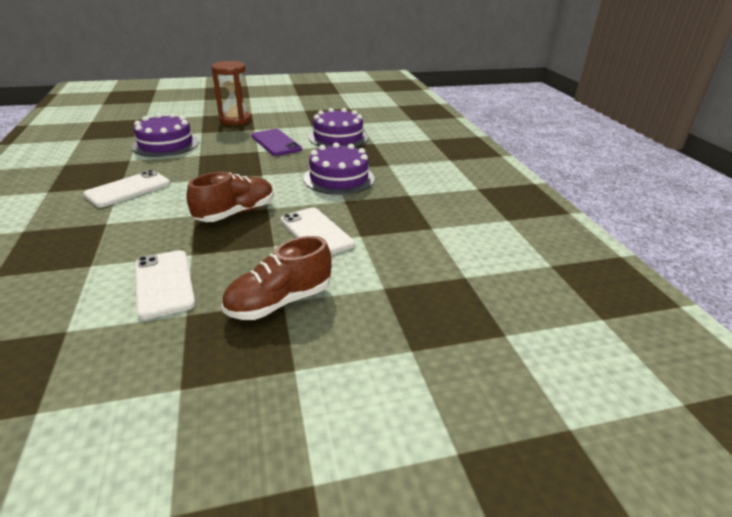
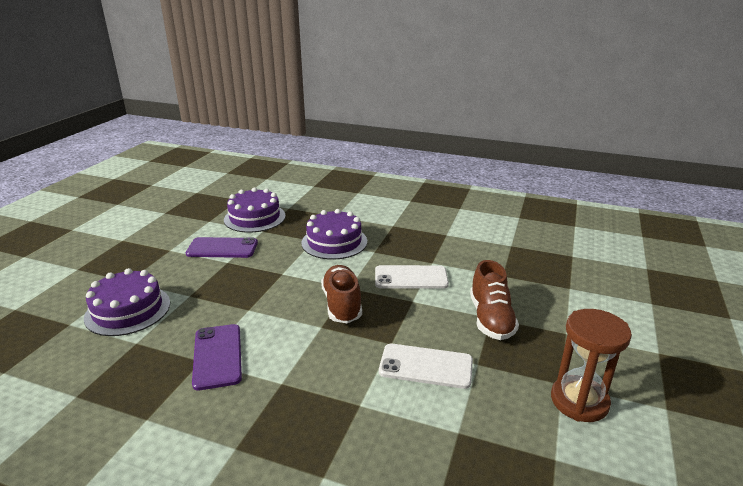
camera: 55 degrees left, 5 degrees down
(128, 189) = (218, 356): white phone -> purple phone
(235, 120) = (127, 254): brown hourglass -> brown hourglass (579, 401)

